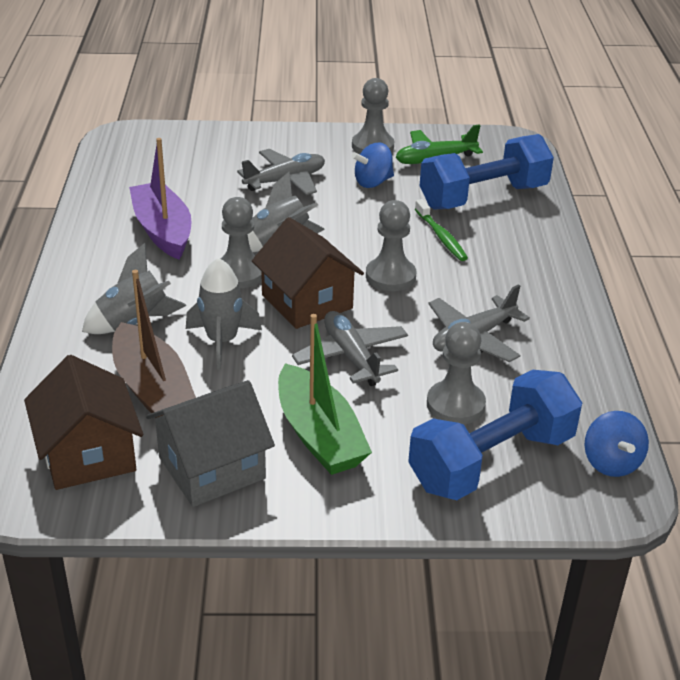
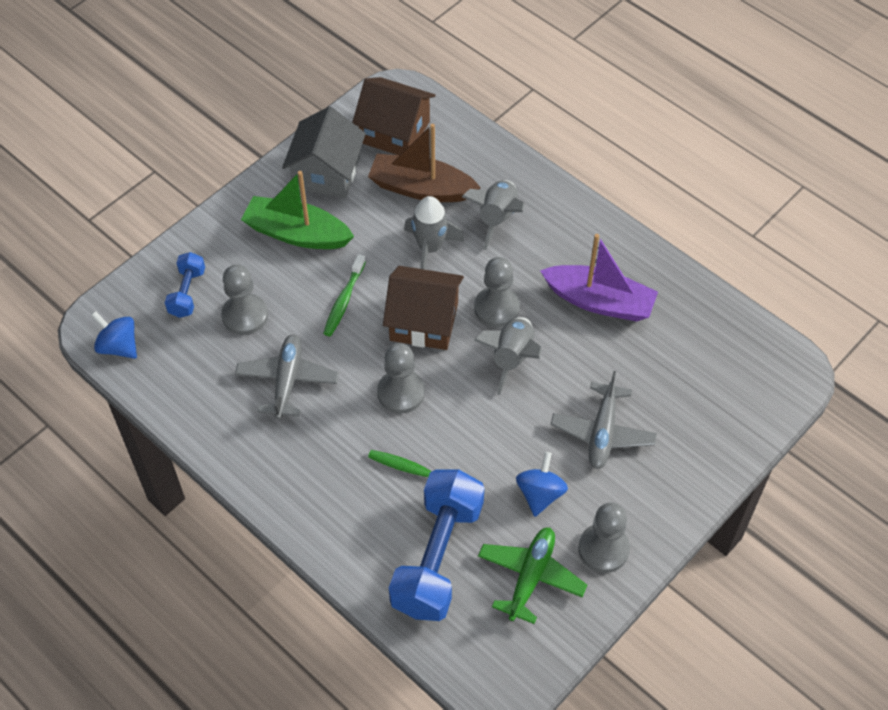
camera: 135 degrees right, 20 degrees up
(351, 356) = (343, 300): grey plane -> green toothbrush
(491, 461) = (187, 293): blue dumbbell -> blue dumbbell, size x0.50

